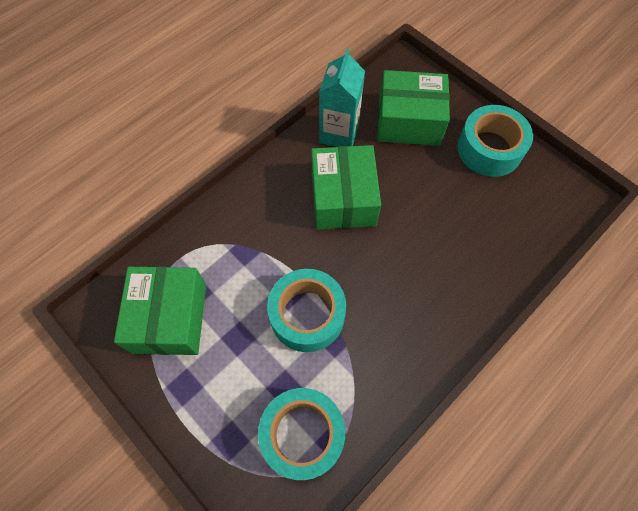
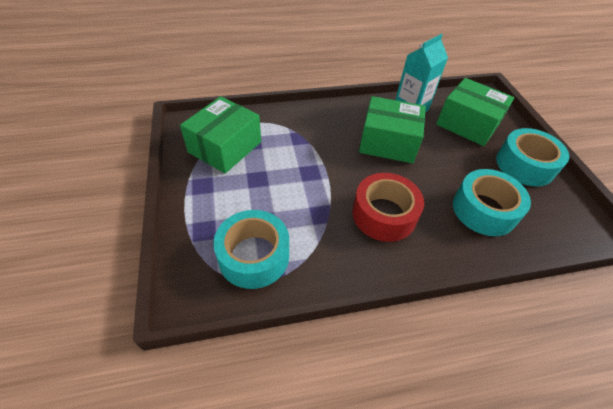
camera: 30 degrees right, 15 degrees down
(307, 315) = (313, 190): turquoise tape -> turquoise tape (484, 210)
(343, 198) = (388, 142): green box -> green box turned 75 degrees clockwise
(394, 300) = (384, 214): none -> red tape

